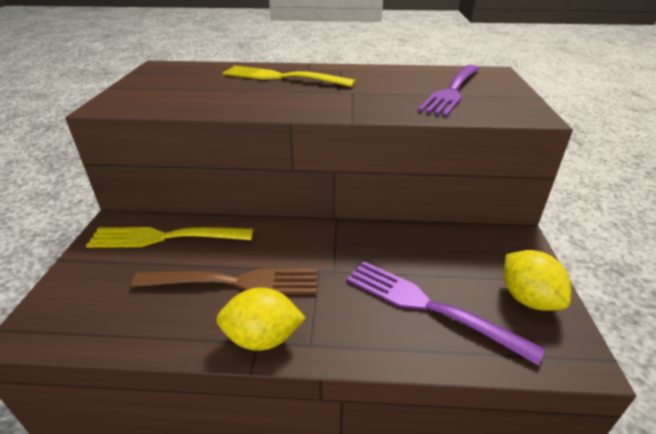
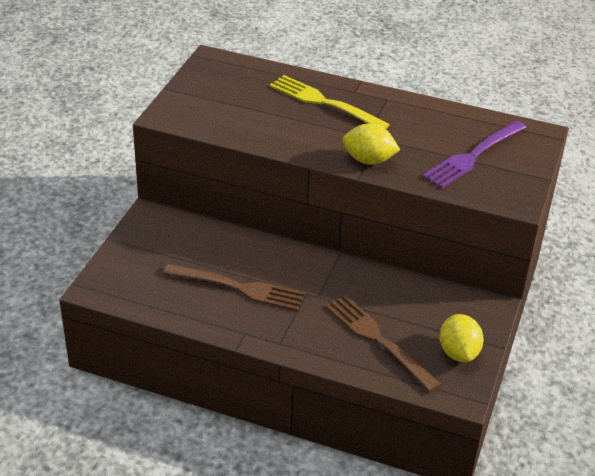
camera: 15 degrees right, 5 degrees up
(165, 237) = (191, 237): yellow fork -> none
(262, 338) = (249, 331): yellow lemon -> yellow lemon (368, 160)
(429, 306) = (378, 339): purple fork -> brown fork

